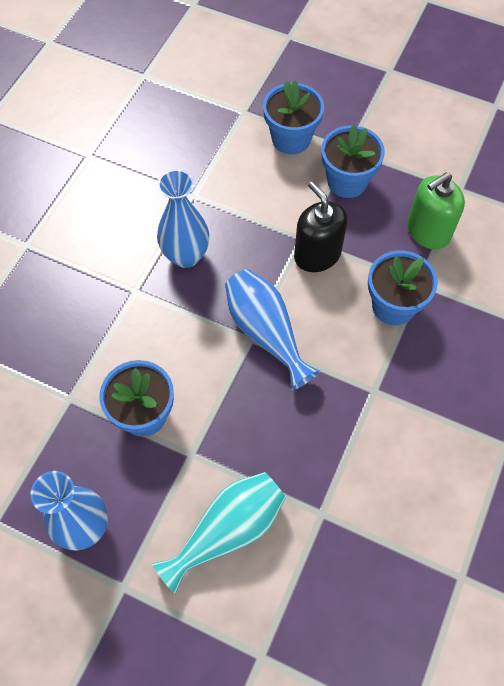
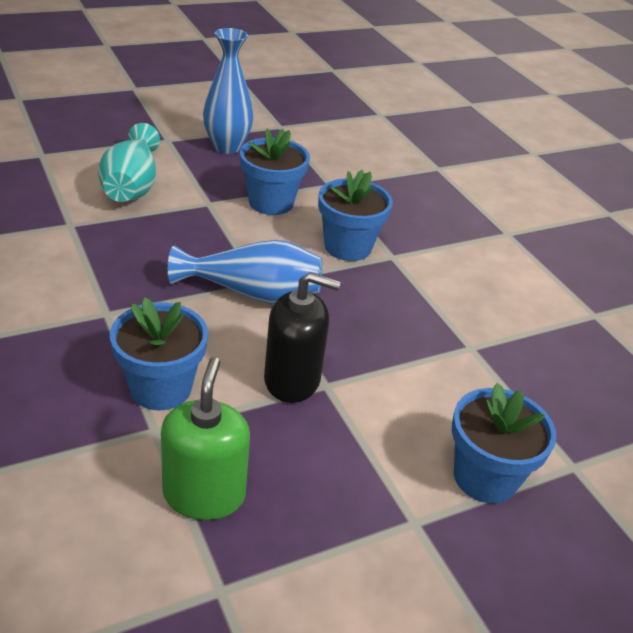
camera: 125 degrees right, 25 degrees down
(186, 256) = (397, 300): blue vase -> none
(347, 181) = (362, 478): blue flower pot -> blue flower pot (347, 247)

